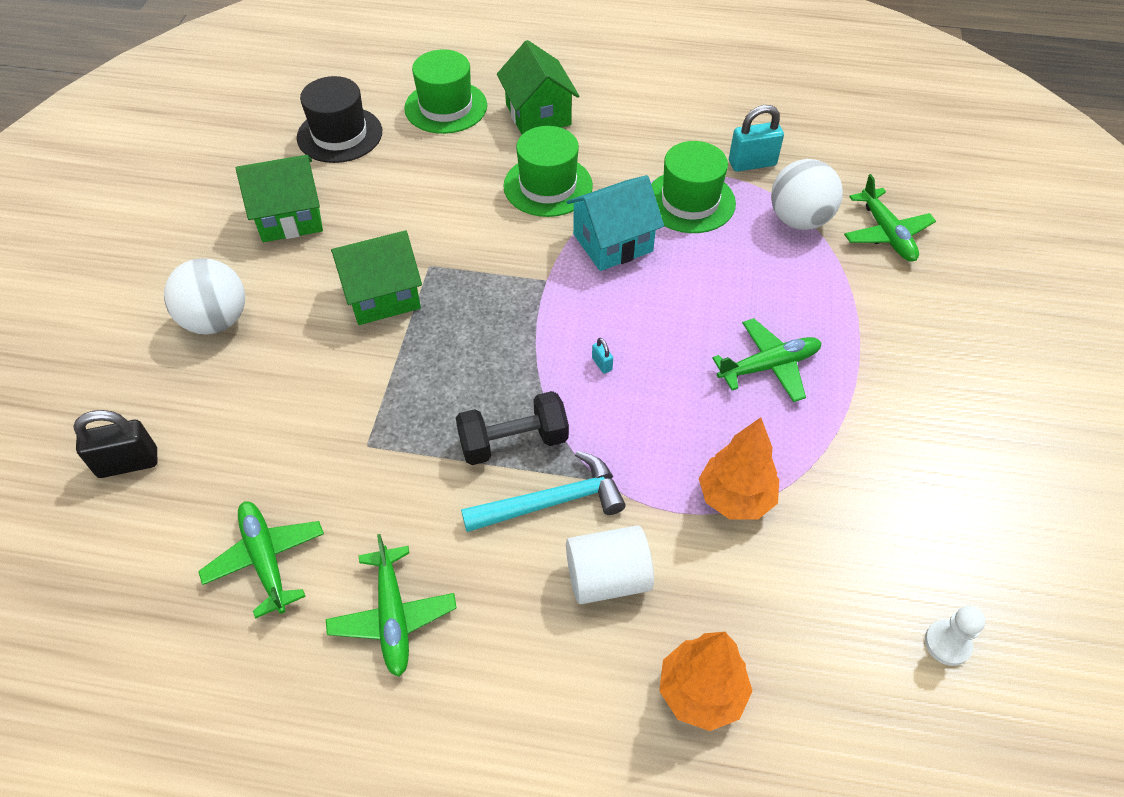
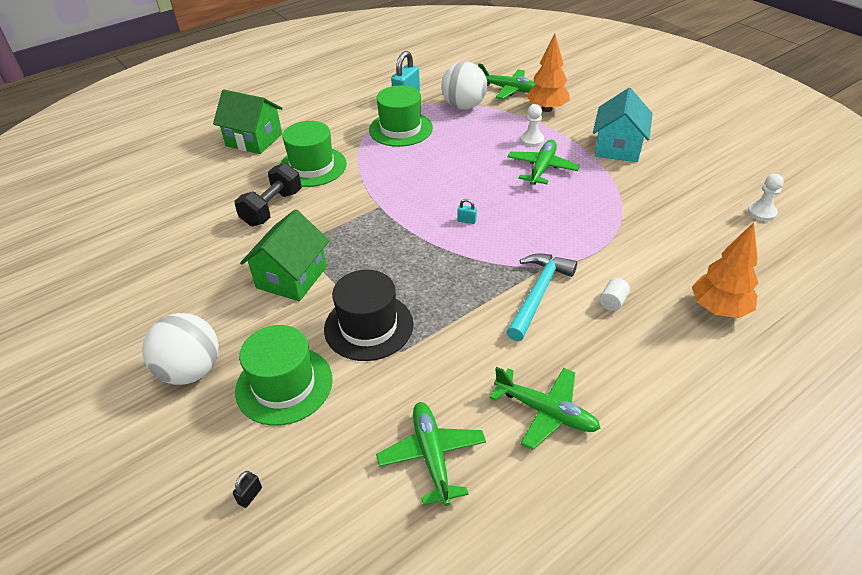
camera: 45 degrees left, 10 degrees down
(128, 463) = (250, 495): black padlock -> black padlock, size x0.45
(266, 559) = (432, 456): green plane -> green plane turned 60 degrees clockwise
(290, 218) = (159, 283): green house -> none
(339, 135) = (128, 221): black hat -> black hat (368, 326)
(446, 107) = (186, 168): green hat -> green hat (284, 385)
(513, 442) = (477, 285): black dumbbell -> black dumbbell (272, 208)
(607, 578) = (612, 302): white cylinder -> white cylinder, size x0.48
(613, 243) = (389, 169): turquoise house -> turquoise house (618, 147)
(735, 498) = (610, 226): orange tree -> orange tree (547, 109)
(811, 322) = (532, 140): none -> white pawn

